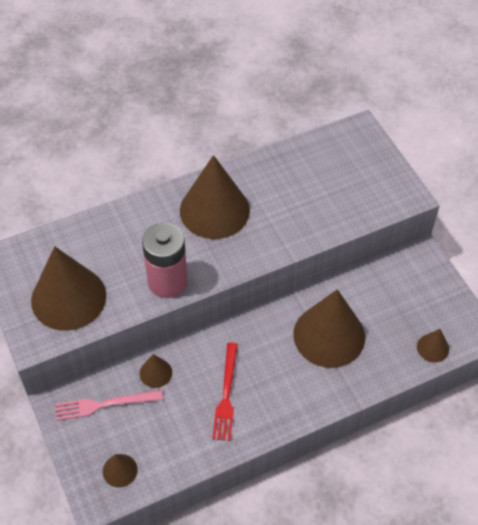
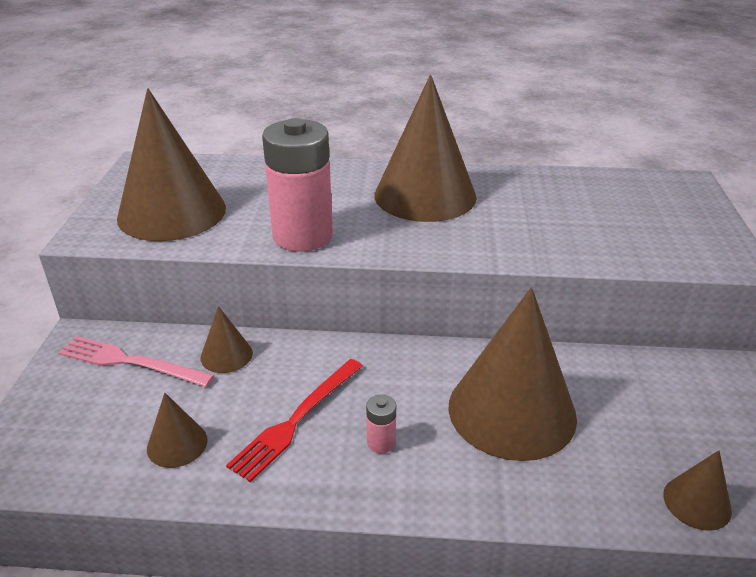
camera: 30 degrees right, 20 degrees down
(120, 470) = (67, 446): brown cone -> brown cone (177, 444)
(277, 387) = (381, 442): none -> pink battery

